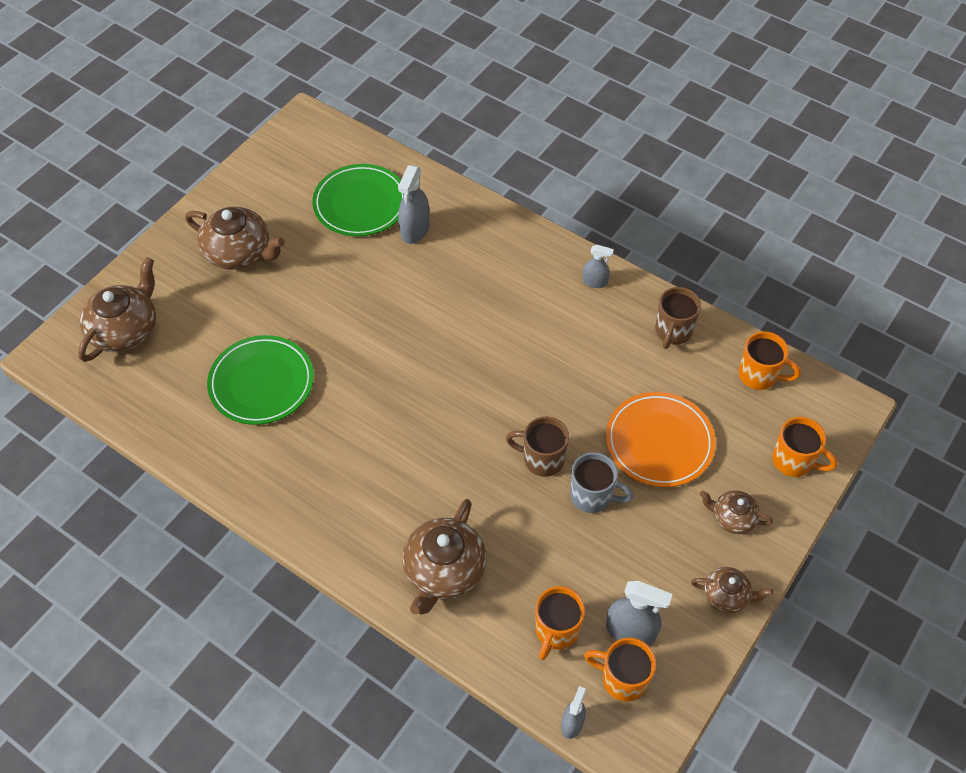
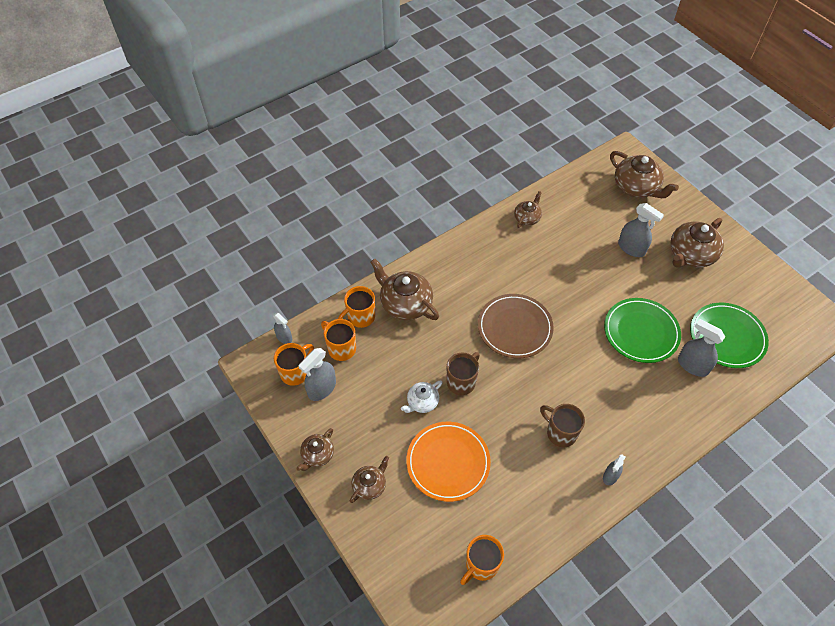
camera: 110 degrees right, 0 degrees up
(225, 454) = (527, 218): none -> brown teapot
(247, 317) = (631, 248): none -> grey spray bottle
(261, 383) = (574, 245): green plate -> green plate (641, 332)
(432, 421) = (514, 328): none -> brown plate
(592, 496) = (422, 402): grey mug -> white teapot
(673, 332) = (544, 516): brown mug -> brown mug (560, 433)
(794, 461) = (396, 553): orange mug -> orange mug (360, 317)

